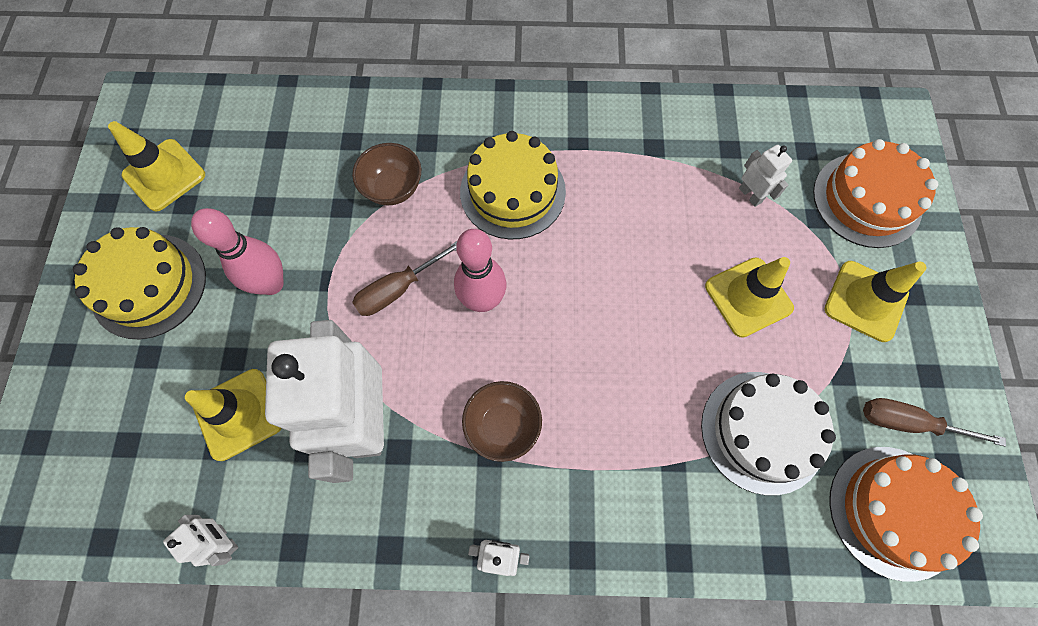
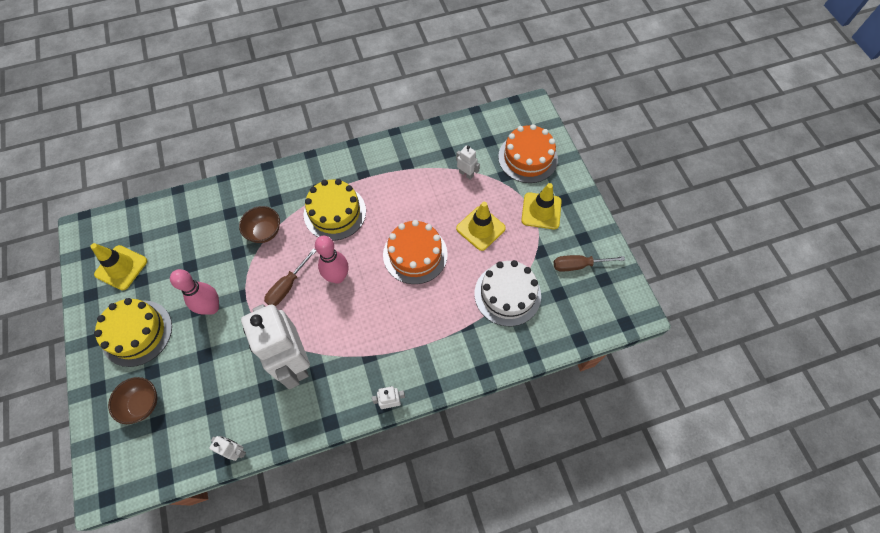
camera: 20 degrees left, 5 degrees down
(238, 414) = (219, 384): yellow traffic cone -> none
(503, 425) = (370, 338): brown bowl -> brown bowl (142, 404)
(893, 511) = (582, 311): orange cake -> orange cake (415, 254)

